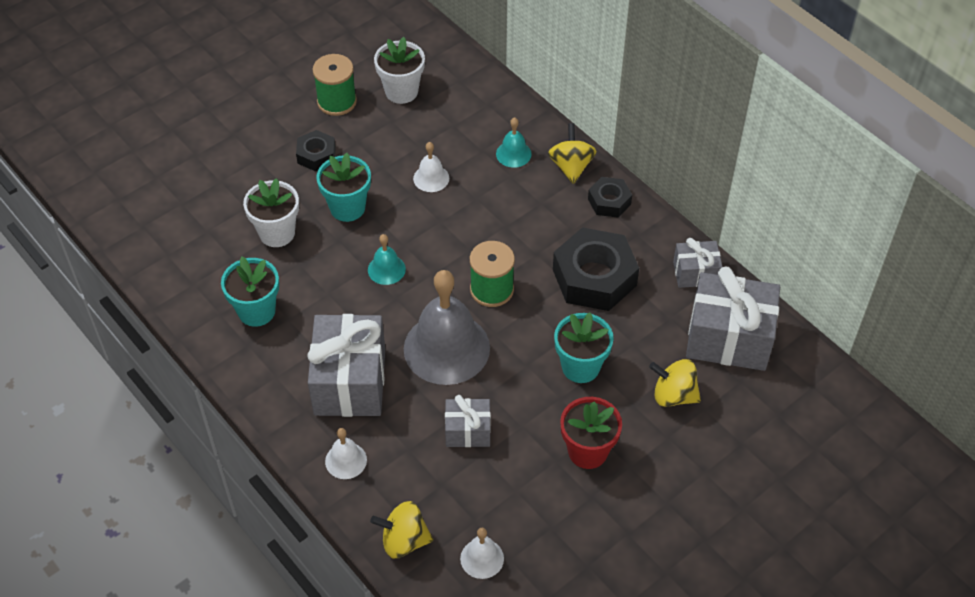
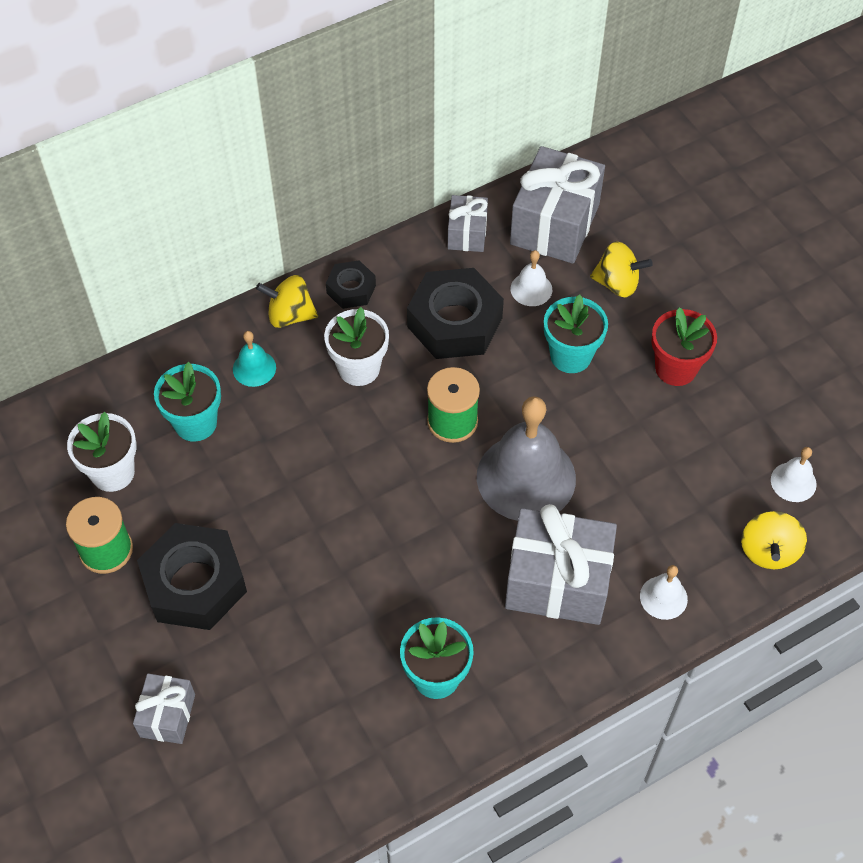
camera: 80 degrees left, 5 degrees up
(277, 233) = (315, 642): white flower pot -> white flower pot (359, 368)
(316, 155) = (194, 584): black nut -> black nut, size x1.89
(347, 208) = (294, 556): turquoise flower pot -> turquoise flower pot (195, 423)
(386, 269) = (400, 524): turquoise bell -> none
(431, 178) = (269, 459): white bell -> white bell (531, 289)
(468, 431) = (639, 472): grey gift -> grey gift (167, 715)
(673, 395) = (617, 283): yellow spinning top -> yellow spinning top turned 105 degrees counterclockwise

